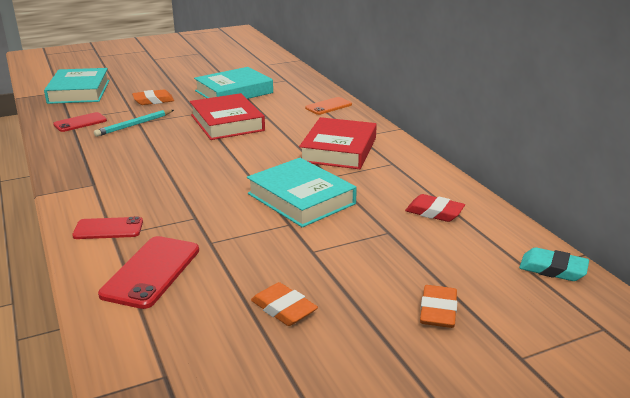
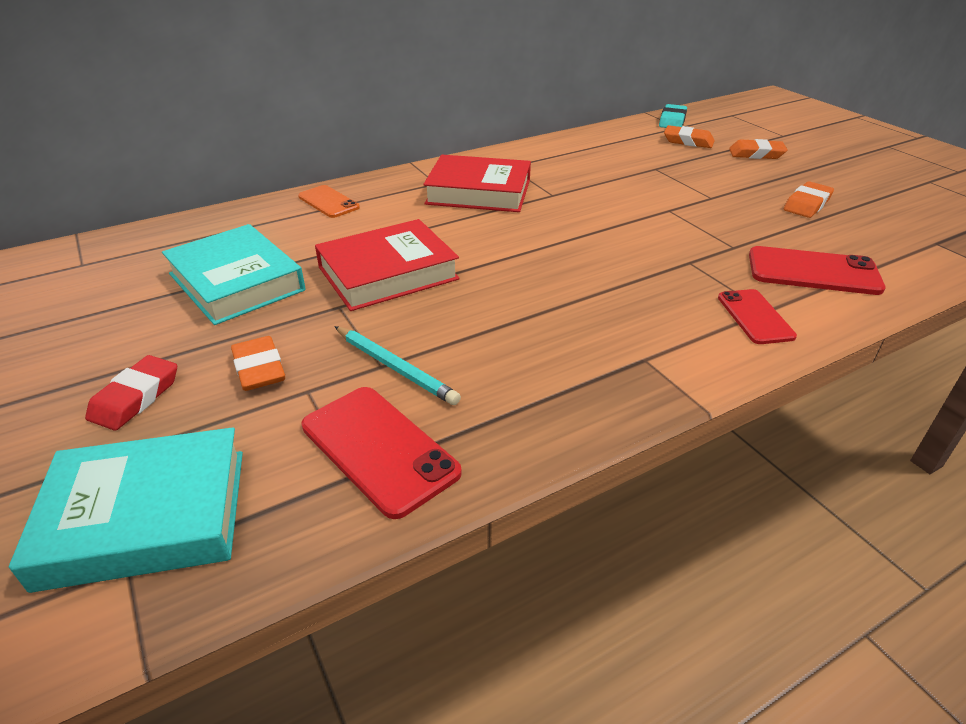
camera: 95 degrees left, 10 degrees up
(80, 122) = (379, 449): red phone -> red phone, size x1.54
(301, 199) = (612, 207): turquoise book -> none
(434, 212) = (608, 151): red eraser -> red eraser (135, 397)
(476, 267) = (688, 141): none -> orange eraser

